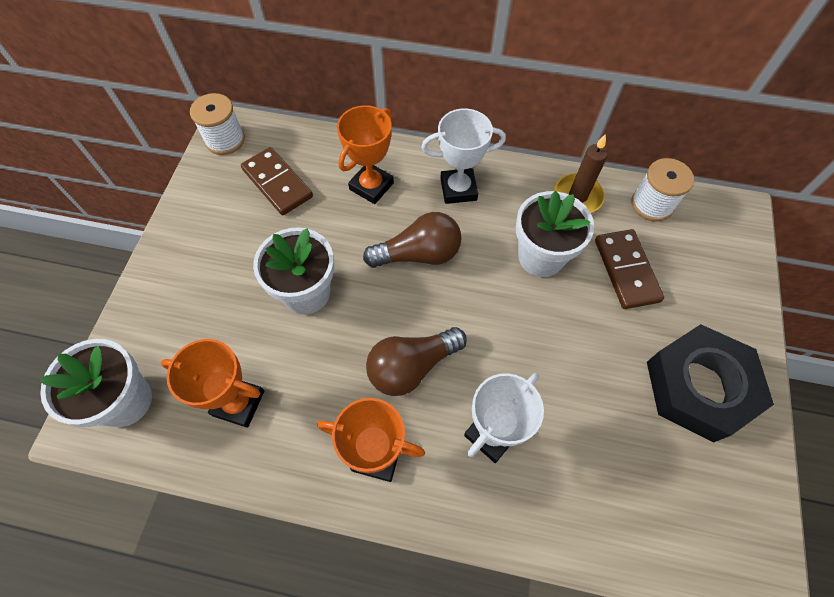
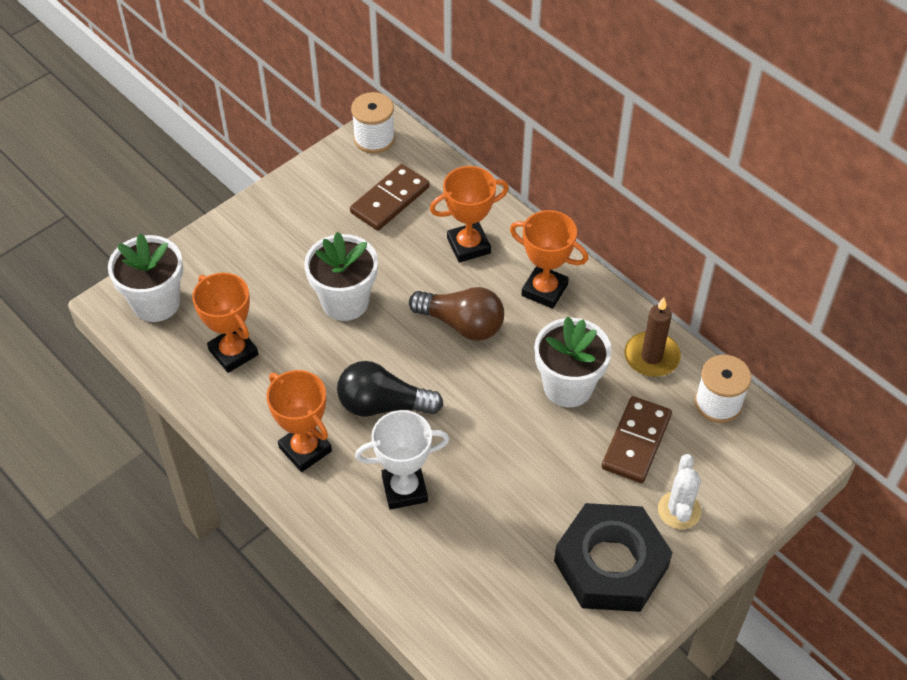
camera: 35 degrees right, 10 degrees down
(277, 183) = (390, 200): brown domino -> brown domino turned 45 degrees clockwise
(412, 366) = (383, 405): brown light bulb -> black light bulb
(458, 189) = (544, 290): white trophy -> orange trophy
(703, 306) = (679, 510): none -> white cactus

